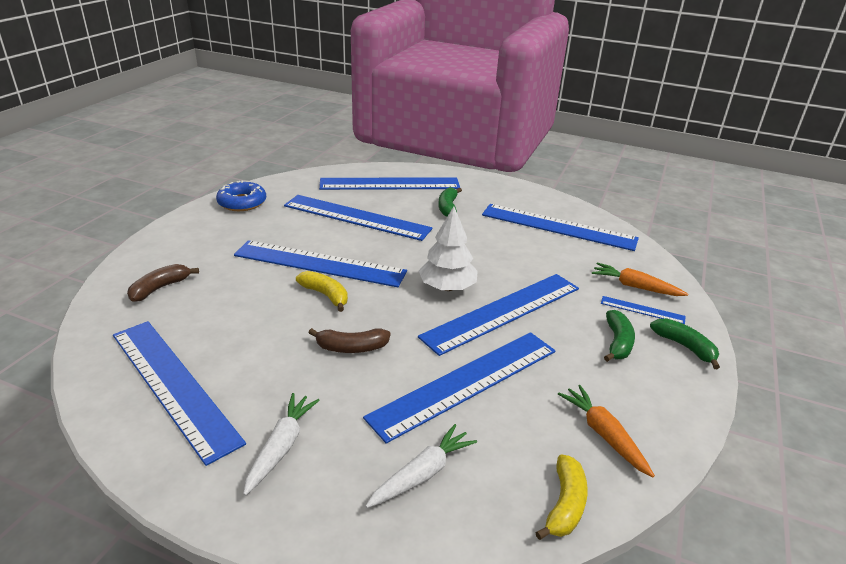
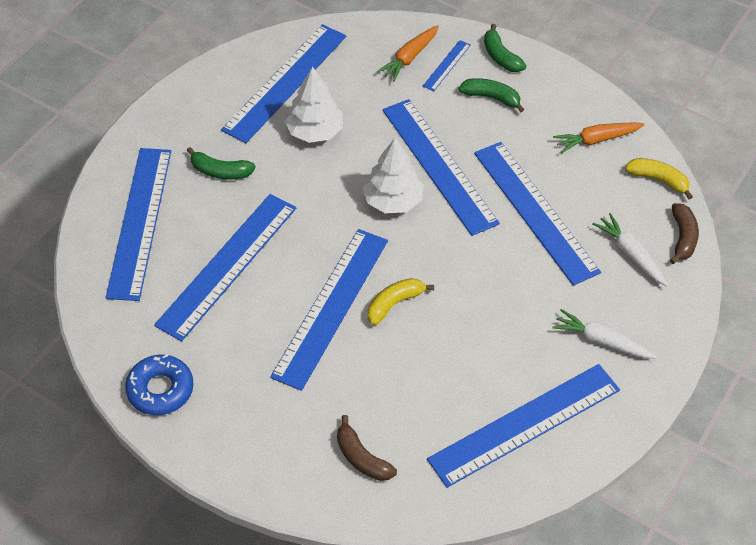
camera: 80 degrees left, 20 degrees up
(351, 347) = (482, 287): brown banana -> brown banana (682, 238)
(510, 243) = (314, 131): none -> white tree
(684, 347) = (500, 56): green banana -> green banana turned 90 degrees counterclockwise

